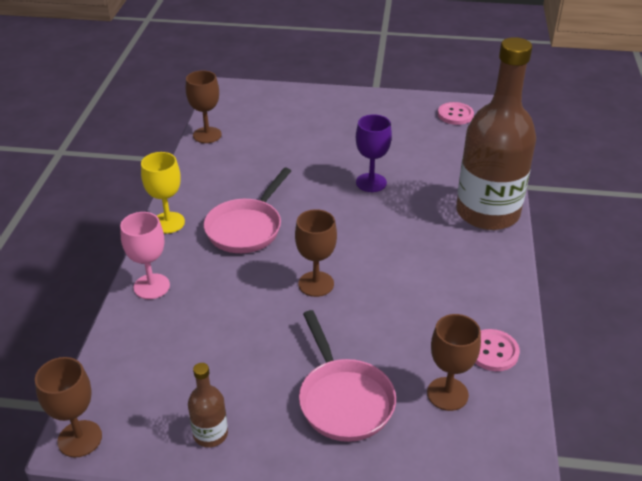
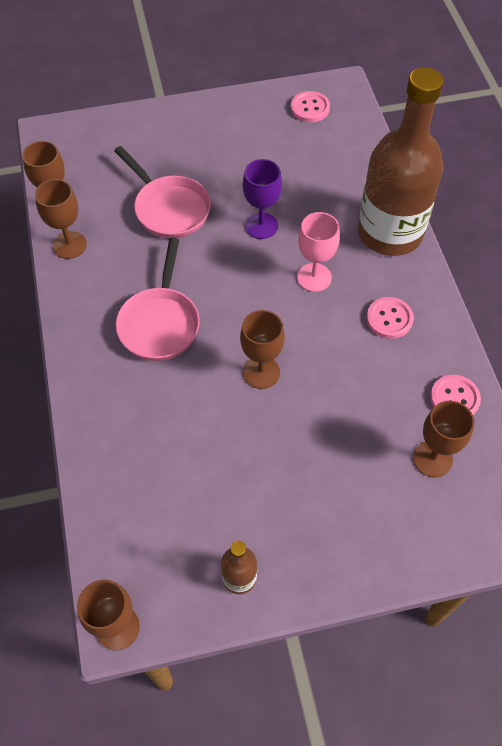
camera: 20 degrees left, 20 degrees up
(151, 286) = (97, 428): pink goblet -> pink goblet (314, 277)
(168, 223) = (74, 341): yellow goblet -> none
(203, 160) = (69, 245): none -> brown goblet
(343, 400) = (344, 497): pink pan -> pink pan (169, 208)
(456, 274) = (389, 319): none -> pink button

